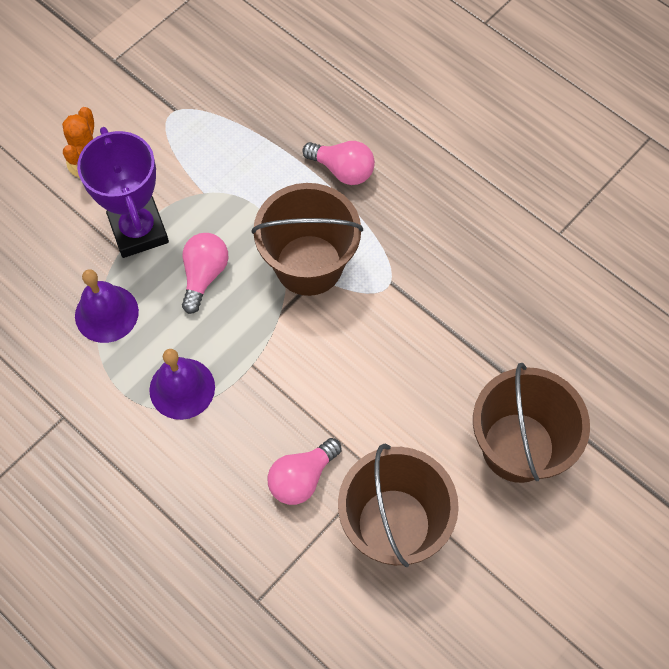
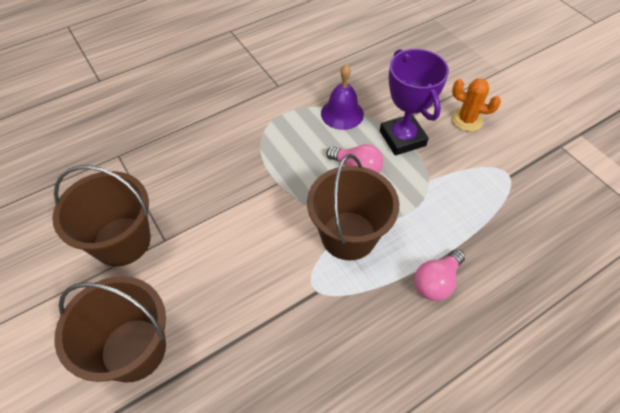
camera: 105 degrees right, 10 degrees down
(138, 231) = (402, 138): purple trophy -> purple trophy turned 75 degrees clockwise
(182, 388) = (274, 142): purple bell -> none
(302, 478) = (183, 194): pink light bulb -> none

